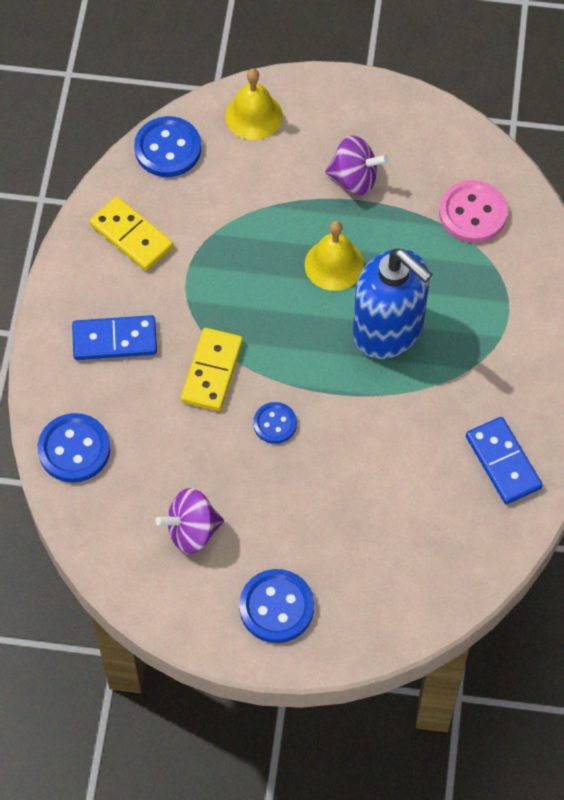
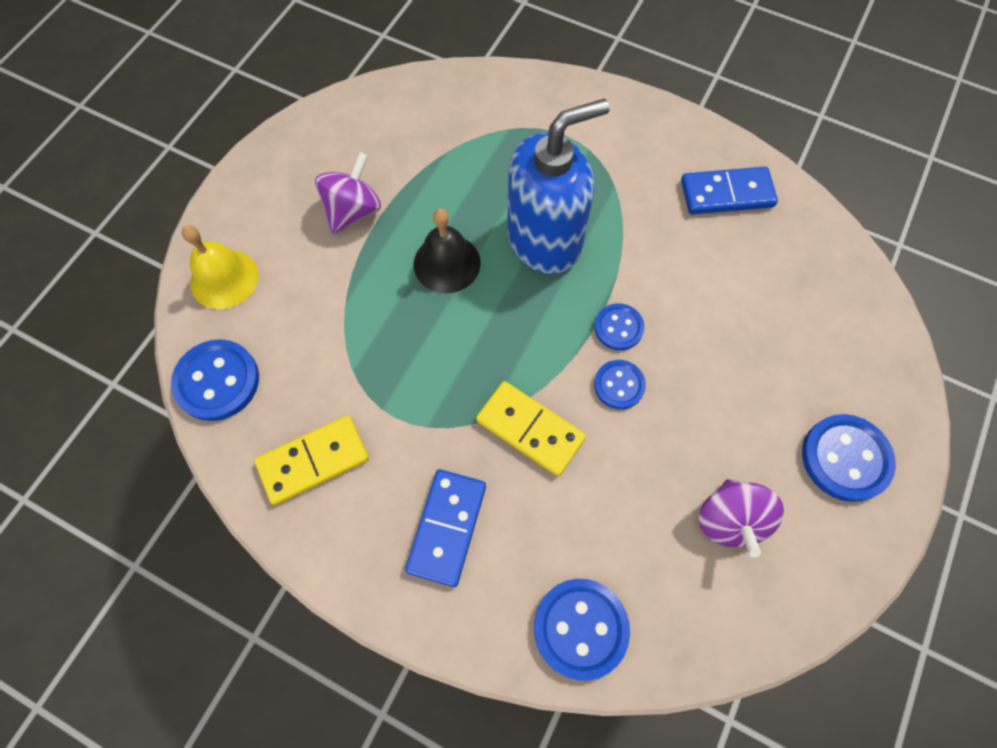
camera: 70 degrees left, 5 degrees up
(327, 409) = (618, 328): none -> blue button
(334, 264) = (447, 263): yellow bell -> black bell
(472, 213) = (443, 126): pink button -> none

